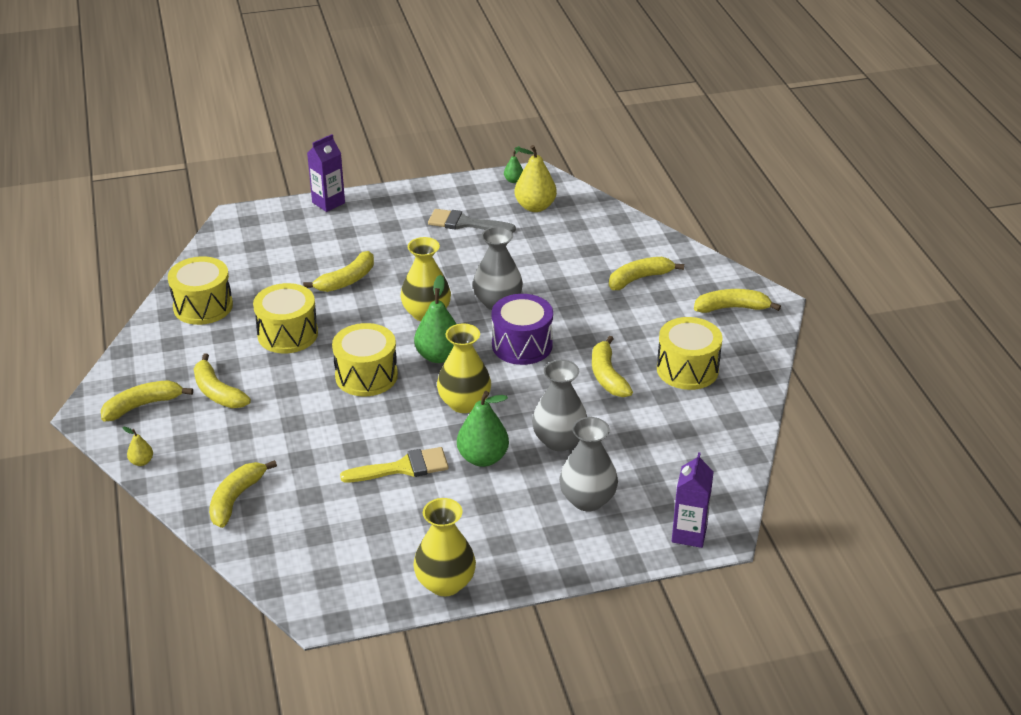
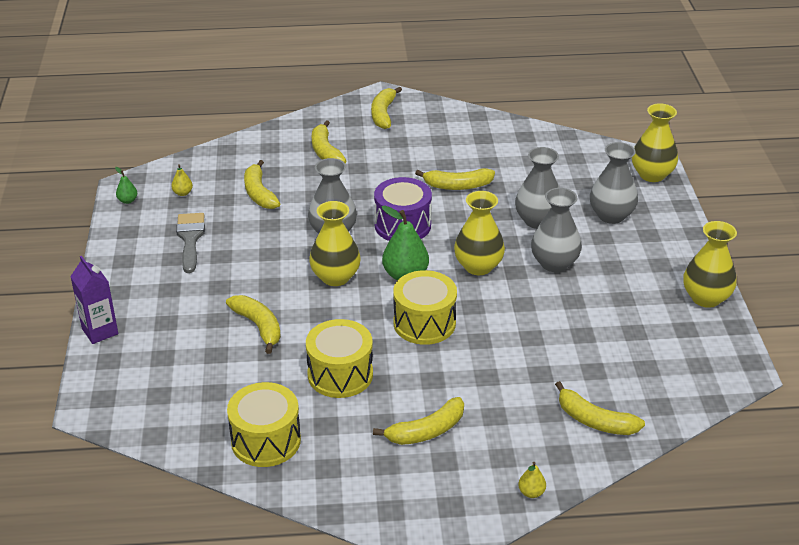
camera: 80 degrees left, 0 degrees up
(142, 405) = (437, 493): yellow banana -> yellow banana (259, 193)
(403, 468) = (561, 310): yellow brush -> none
(465, 223) = (190, 239): grey brush -> grey brush turned 150 degrees clockwise
(483, 458) = (554, 263): green pear -> grey vase
(535, 207) = (183, 193): yellow pear -> yellow pear, size x0.49
(687, 369) = (458, 146): yellow drum -> none
(689, 534) = (652, 175): purple carton -> yellow vase

